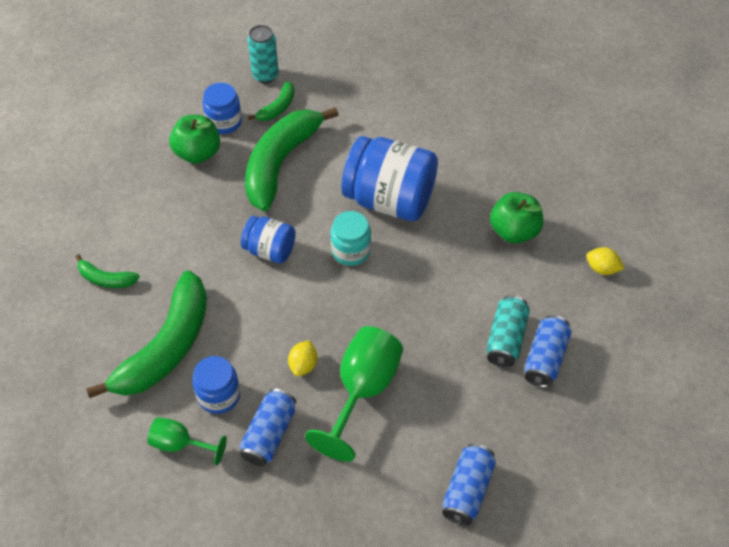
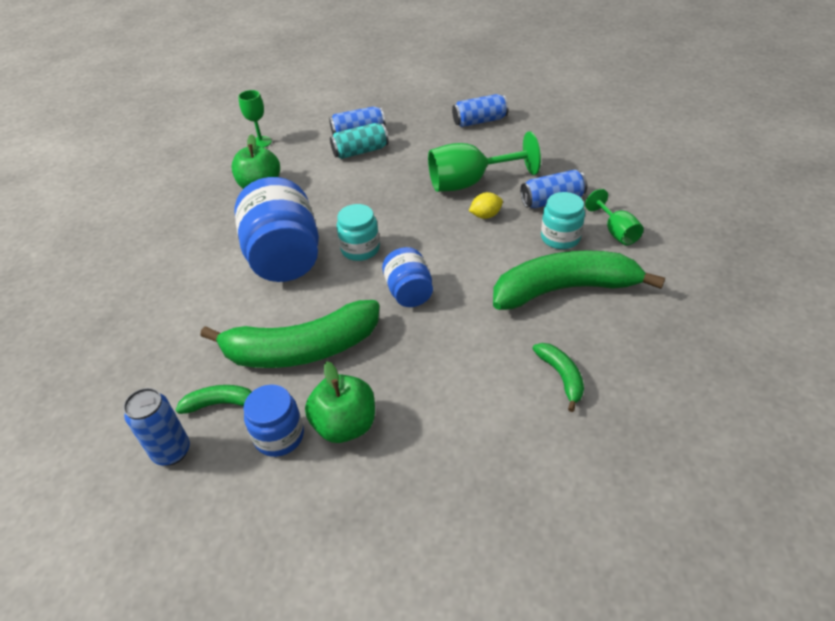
camera: 125 degrees left, 10 degrees down
(219, 395) = (560, 238): blue jar -> turquoise jar
(265, 75) = (172, 451): turquoise can -> blue can
(602, 268) = (261, 142): yellow lemon -> green goblet

